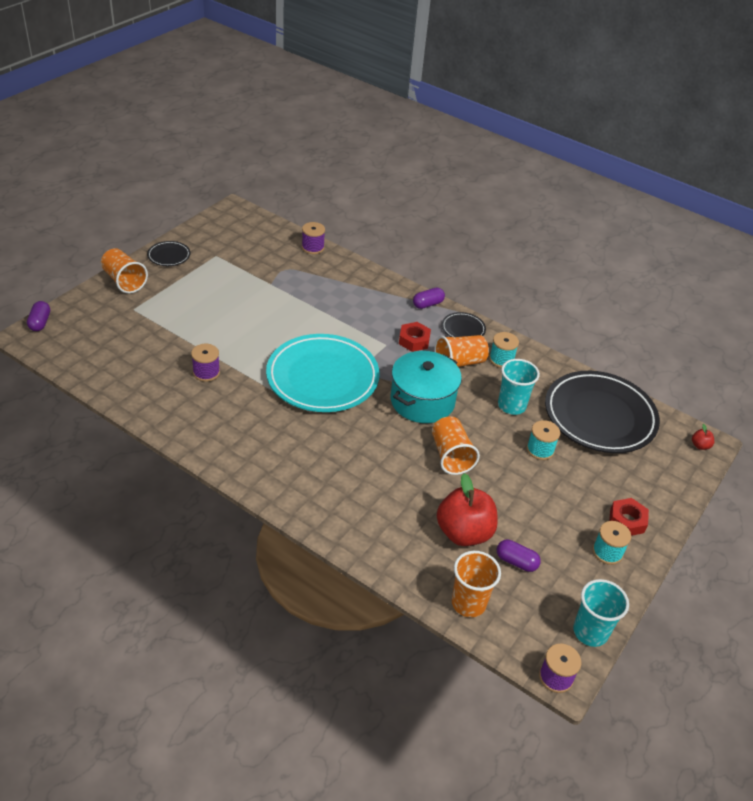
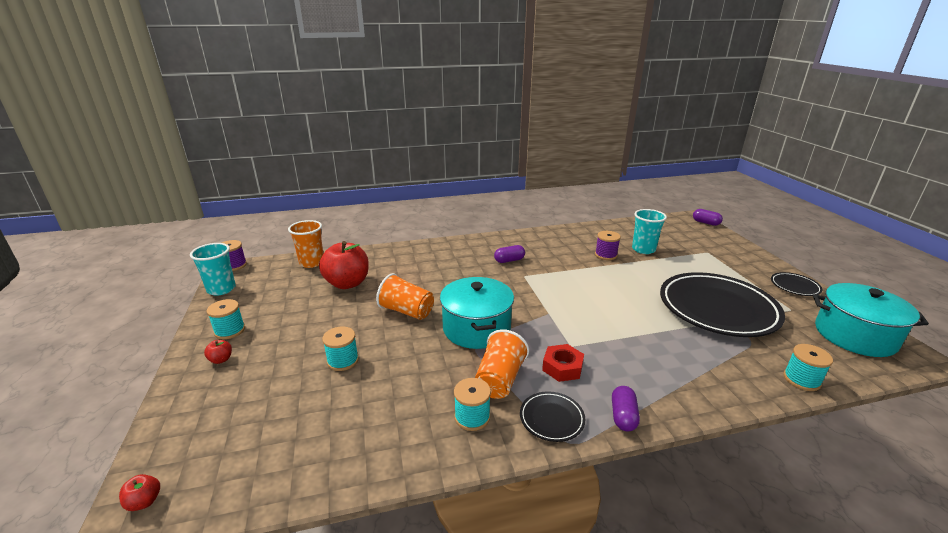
camera: 135 degrees right, 15 degrees down
(124, 281) = (753, 258): orange cup -> none
(230, 229) = (854, 335): none -> turquoise pot
(313, 247) = (801, 380): purple spool -> turquoise spool
(322, 378) = (556, 294): turquoise plate -> none
(511, 406) = (406, 378): turquoise cup -> turquoise cup (643, 249)
(516, 561) = (298, 290): purple capsule -> purple capsule (509, 260)
(599, 416) = (307, 437): black plate -> black plate (717, 309)
(627, 521) = (221, 360): red nut -> red apple

